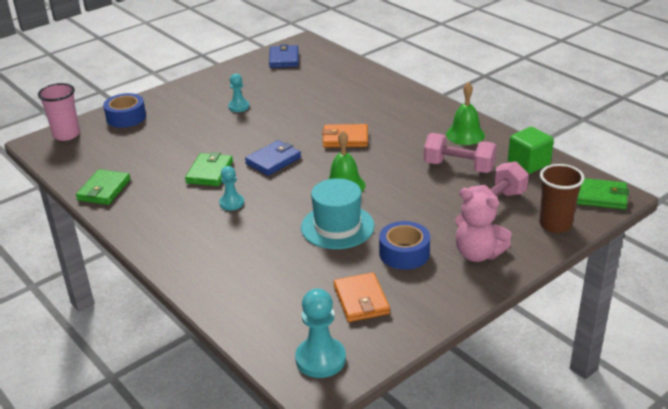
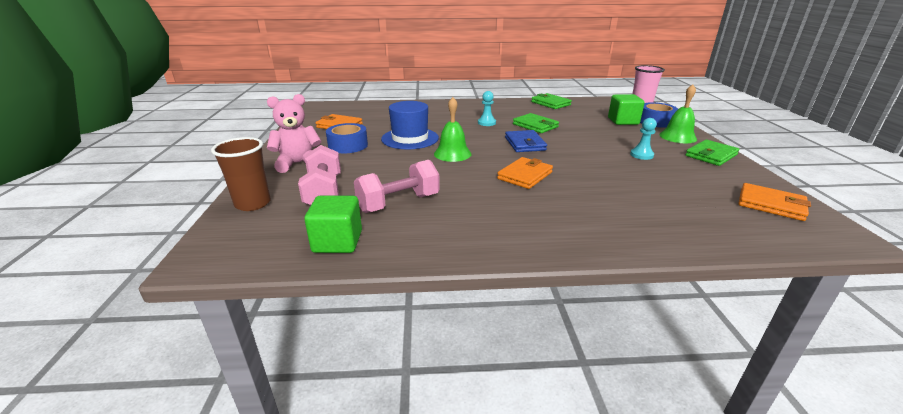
camera: 125 degrees right, 5 degrees down
(142, 132) = (623, 121): none -> green cube
(284, 59) = (771, 205): blue wallet -> orange wallet
(320, 359) = (326, 110): turquoise pawn -> none
(337, 227) = (410, 138): turquoise hat -> blue hat
(465, 134) = (447, 234): green bell -> green bell (677, 137)
(600, 196) = (221, 248): green wallet -> green wallet (711, 155)

